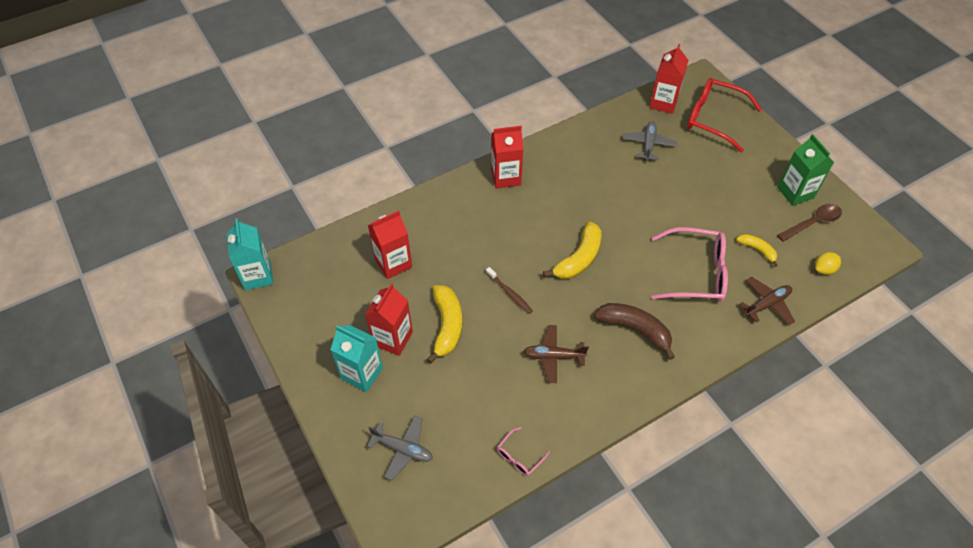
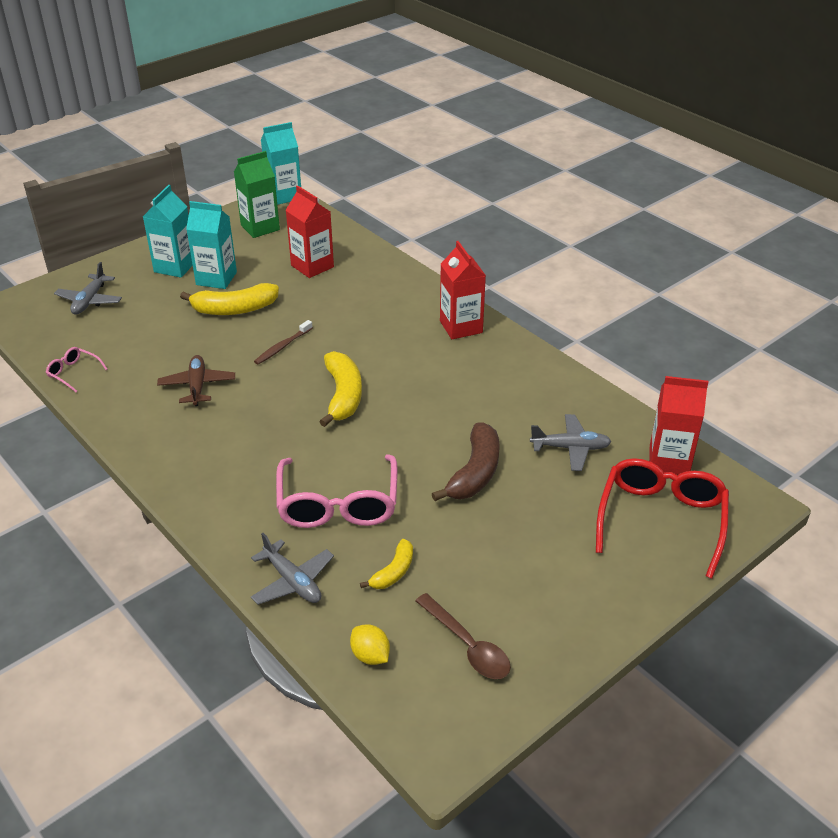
camera: 80 degrees right, 15 degrees down
(393, 338) = (216, 278): red carton -> turquoise carton
(579, 258) = (343, 395): yellow banana -> yellow banana turned 120 degrees counterclockwise
(635, 329) = (239, 449): brown banana -> brown banana (475, 472)
(767, 304) = (292, 581): brown plane -> grey plane
(795, 193) = (529, 624): green carton -> green carton (260, 227)

